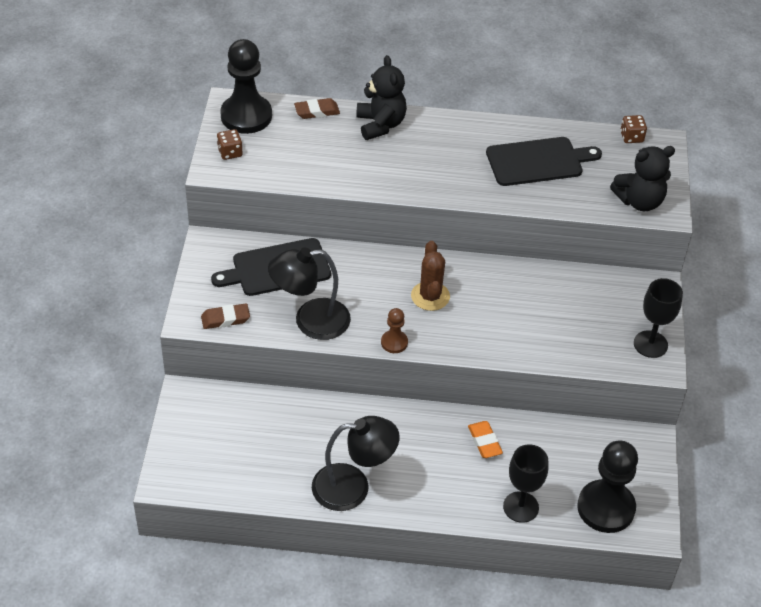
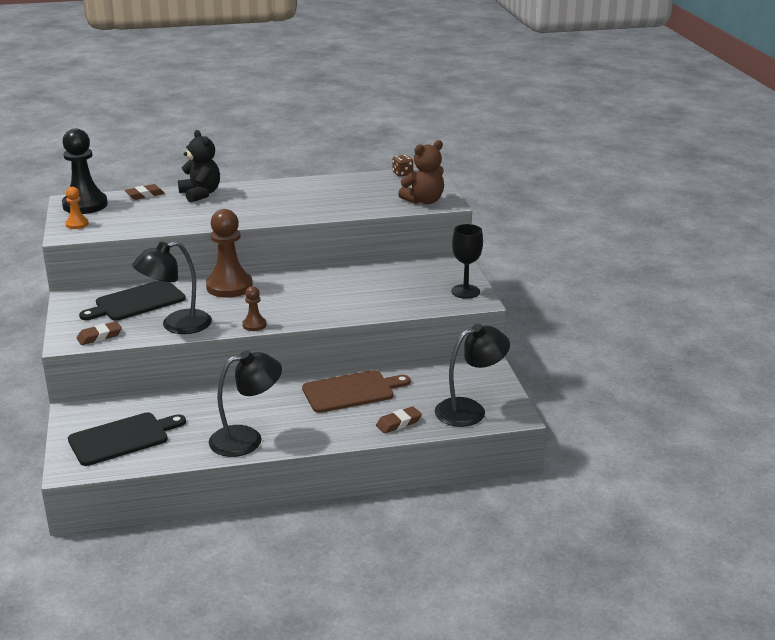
camera: 15 degrees left, 20 degrees down
(230, 152) = (77, 224): brown dice -> orange pawn
(384, 266) = (229, 286): none -> brown pawn
(430, 296) = (275, 296): brown cactus -> none
(484, 442) = (351, 391): orange eraser -> brown cutting board
(520, 507) = (398, 423): black goblet -> brown eraser
(538, 161) = (336, 194): black cutting board -> black cutting board (122, 438)
(606, 508) = (470, 410): black pawn -> black lamp
(639, 201) = (424, 201): black teddy bear -> brown teddy bear

